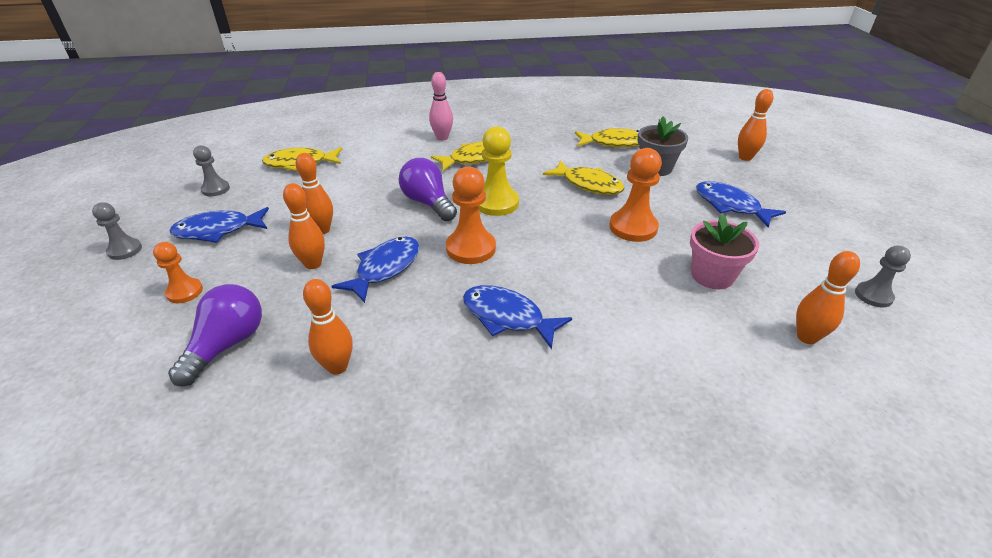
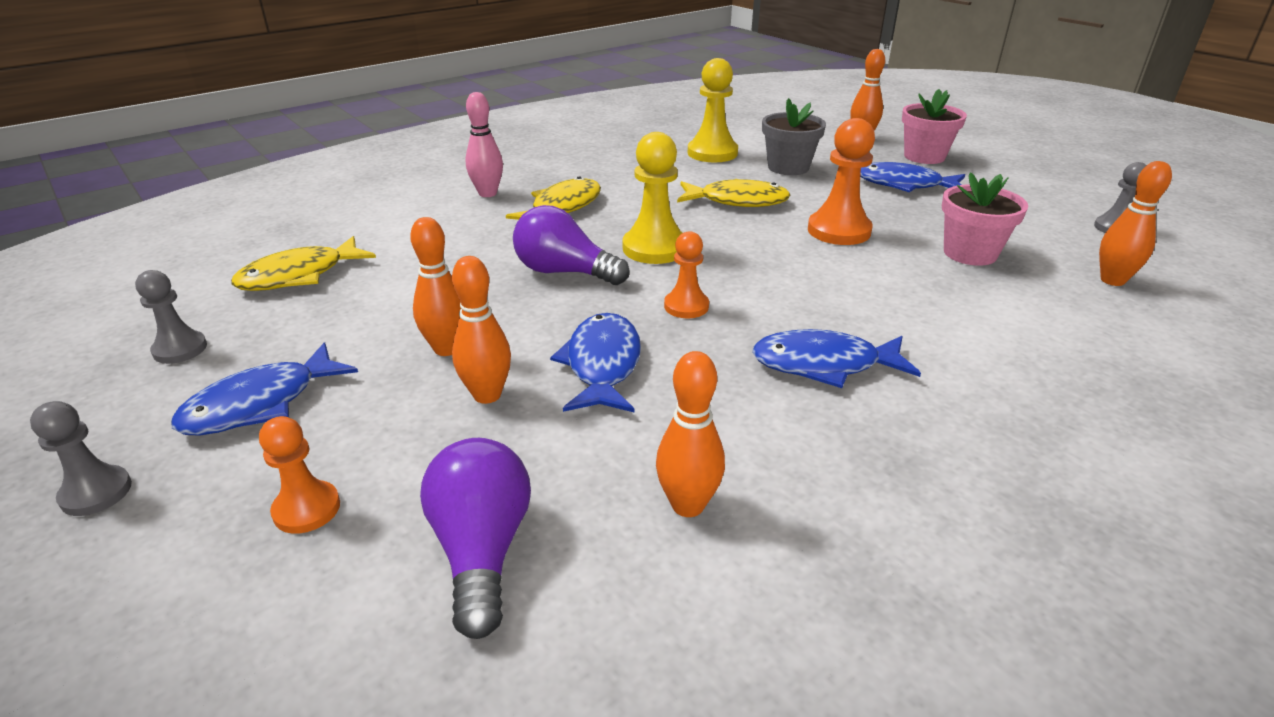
camera: 30 degrees left, 5 degrees down
(471, 248) = (686, 306): orange pawn -> orange pawn, size x0.61
(614, 143) = (712, 153): yellow fish -> yellow pawn
(778, 186) = (924, 156): none -> pink flower pot

